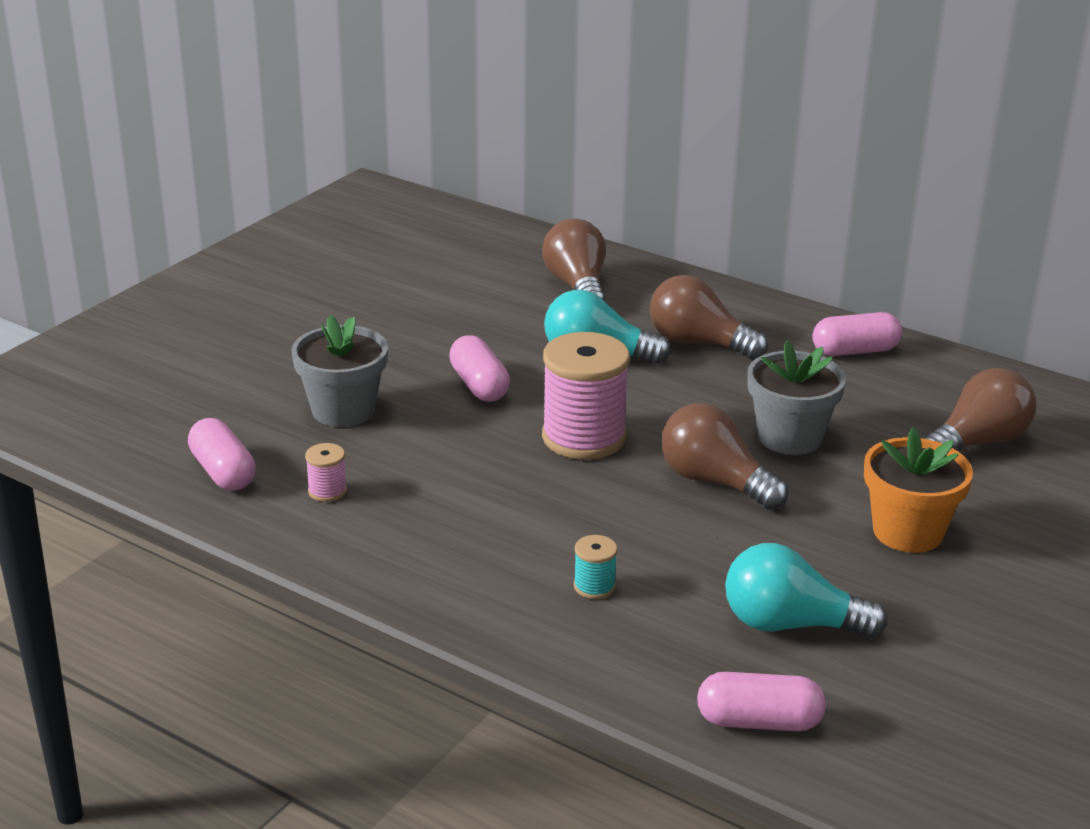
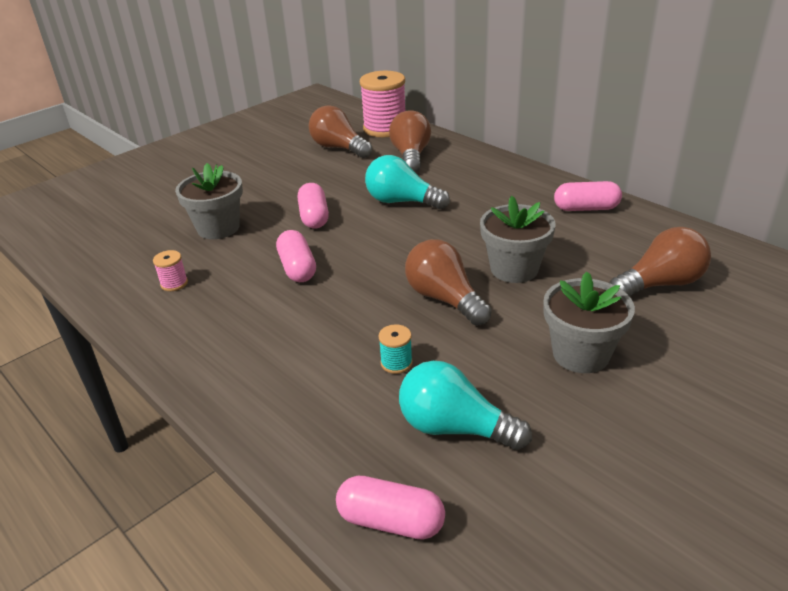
camera: 15 degrees right, 5 degrees up
(223, 472) = (118, 265): pink capsule -> pink capsule (297, 268)
(583, 437) = (365, 258): pink spool -> pink spool (385, 128)
(594, 586) = (316, 376): turquoise spool -> turquoise spool (396, 363)
(698, 343) = (475, 197): brown light bulb -> brown light bulb (339, 148)
(908, 532) = (581, 354): orange flower pot -> grey flower pot

